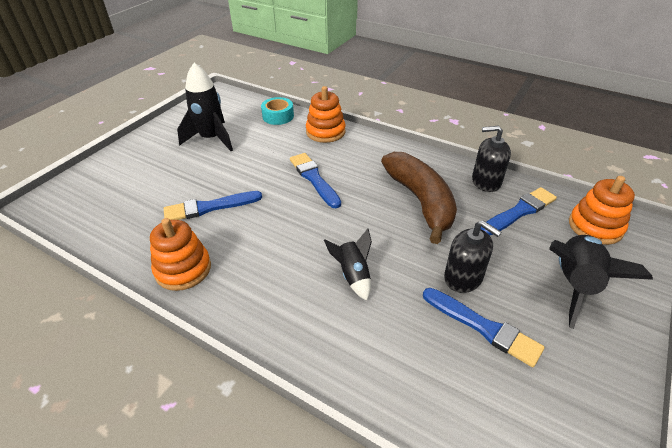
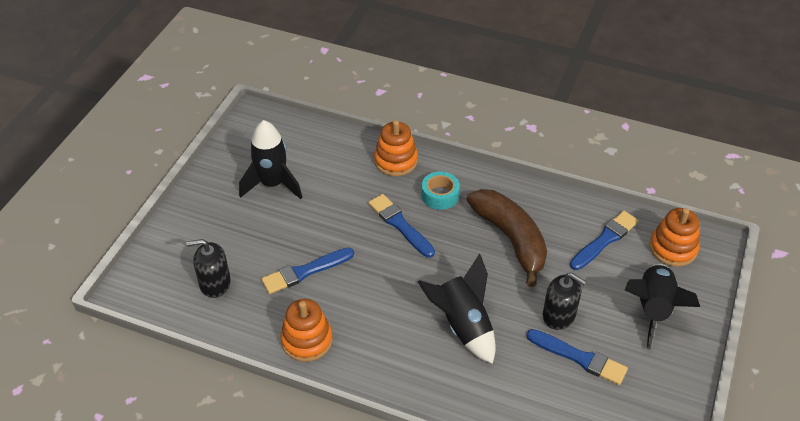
camera: 10 degrees left, 5 degrees up
(278, 116) = (336, 143): turquoise tape -> turquoise tape (440, 195)
(353, 275) = (463, 326): black rocket -> black rocket, size x1.70
(486, 181) = (571, 208): black soap dispenser -> black soap dispenser (215, 283)

